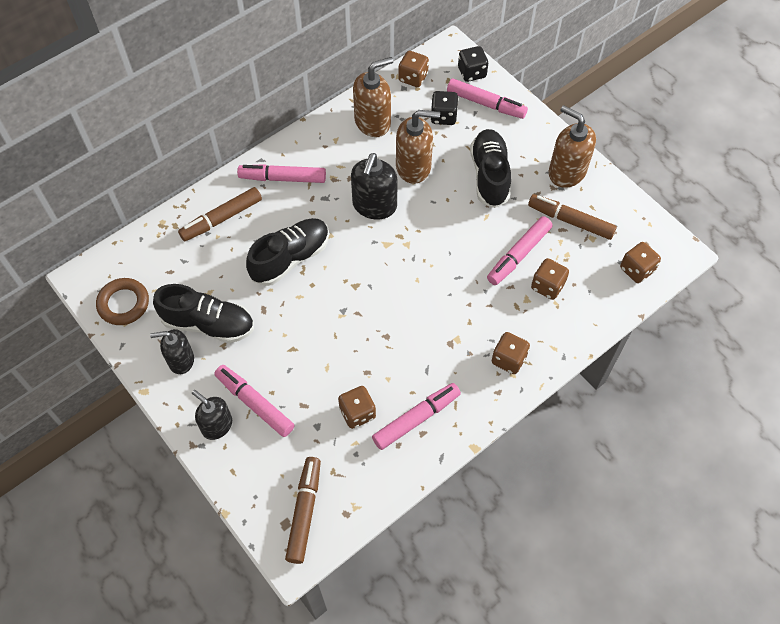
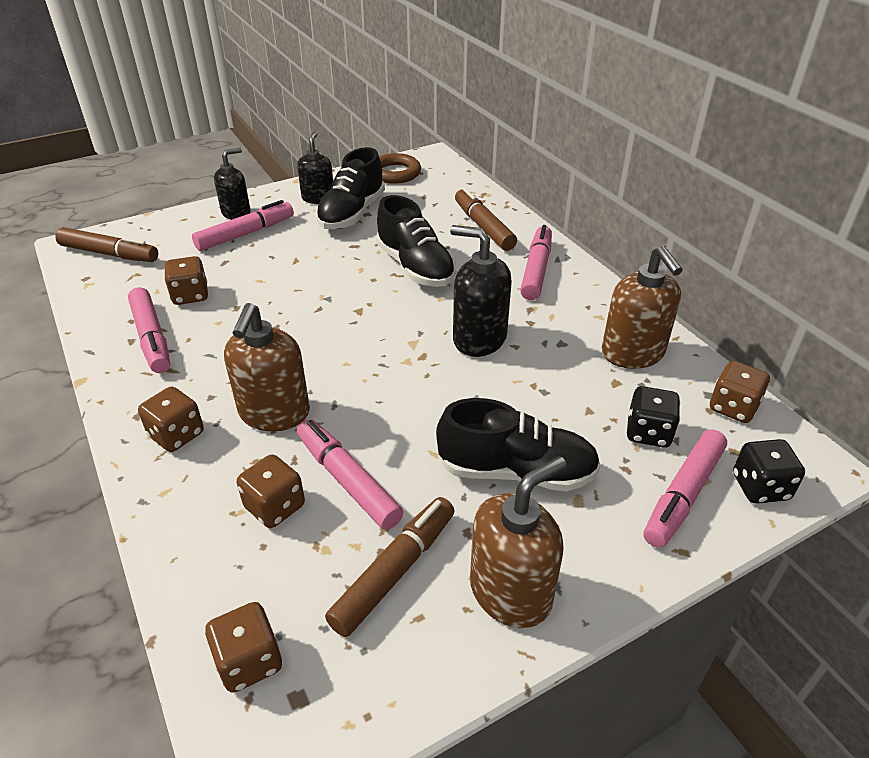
camera: 100 degrees right, 20 degrees down
(414, 167) = (543, 385): brown soap dispenser -> brown soap dispenser (274, 413)

